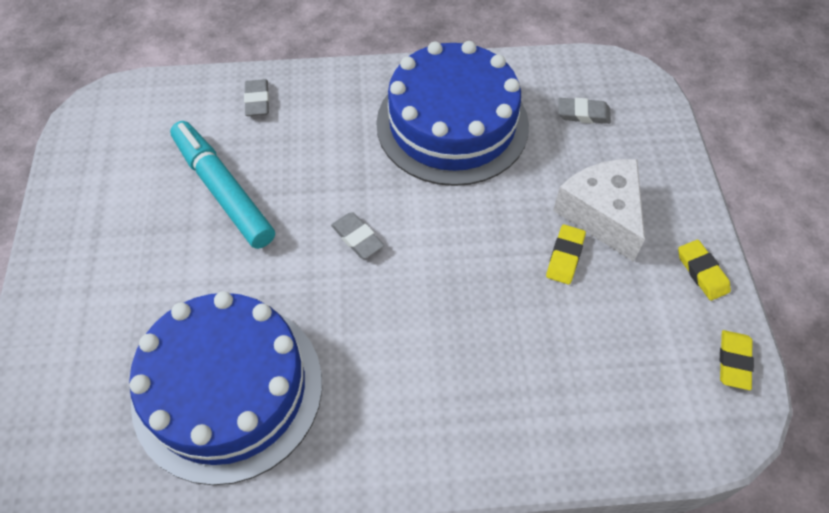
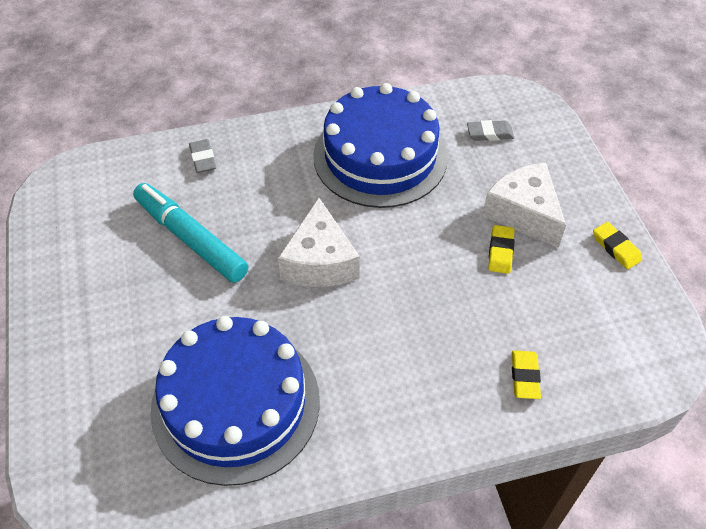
camera: 10 degrees left, 5 degrees down
(357, 238) = (320, 262): grey eraser -> white cheese
(734, 361) = (656, 314): yellow eraser -> yellow eraser (525, 376)

